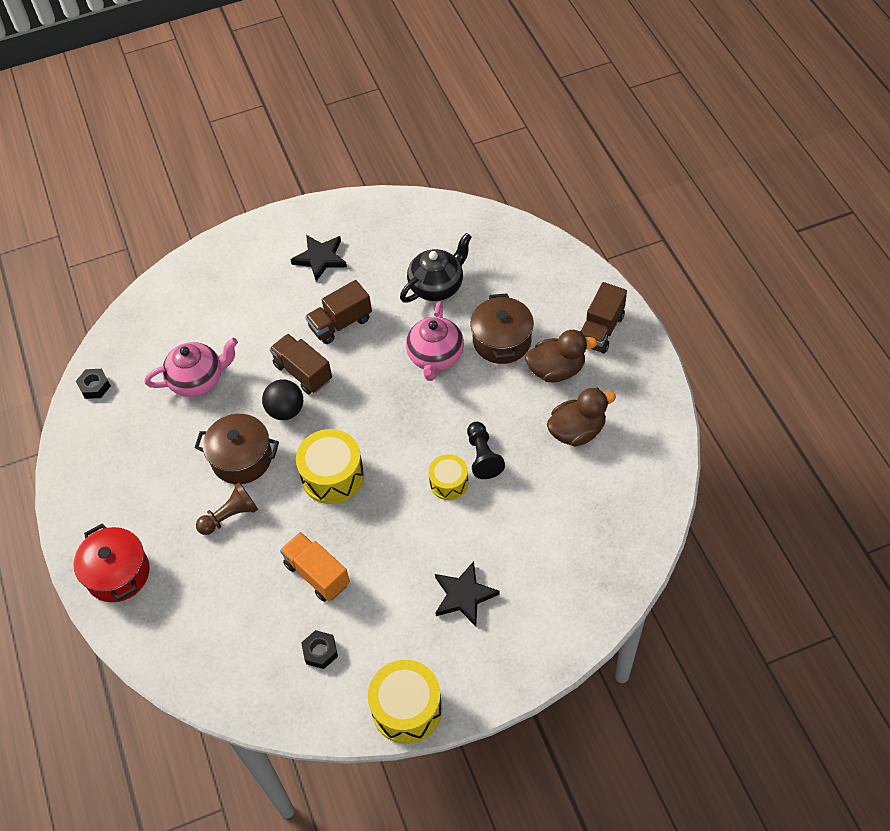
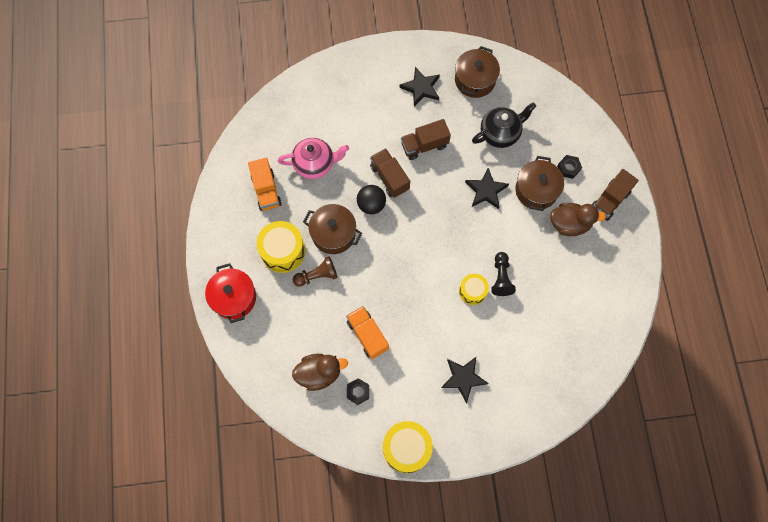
camera: 10 degrees right, 15 degrees up
(95, 386) = (242, 150): black nut -> black nut (568, 168)
(138, 428) = (266, 190): none -> orange truck
(332, 476) = (393, 264): yellow drum -> yellow drum (283, 251)
(388, 234) = (475, 80): none -> brown pot
(435, 357) = (486, 190): pink teapot -> black star
(577, 431) = (572, 276): brown duck -> brown duck (319, 373)

